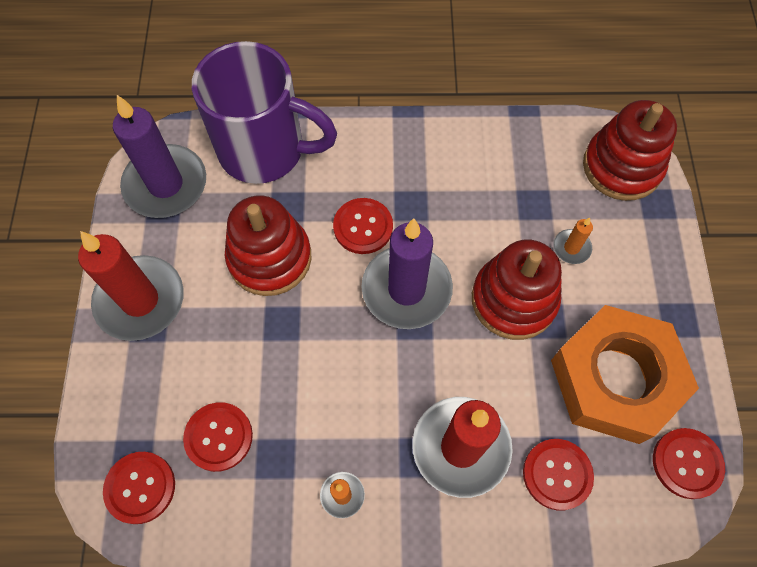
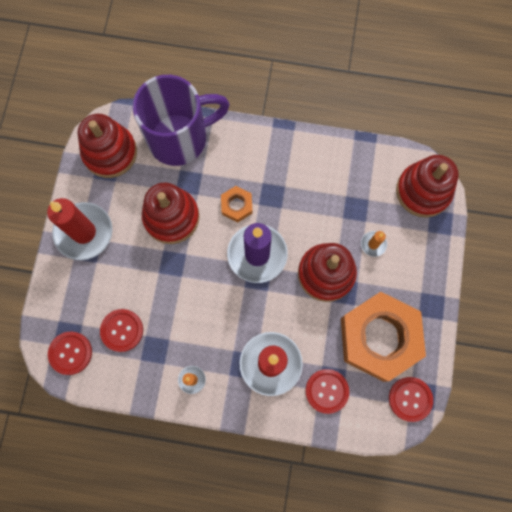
camera: 10 degrees right, 10 degrees up
(166, 184) = (110, 152): purple candle -> red stacking toy
(265, 150) = (180, 138): purple mug -> purple mug turned 45 degrees counterclockwise
(363, 227) = (236, 205): red button -> orange nut

